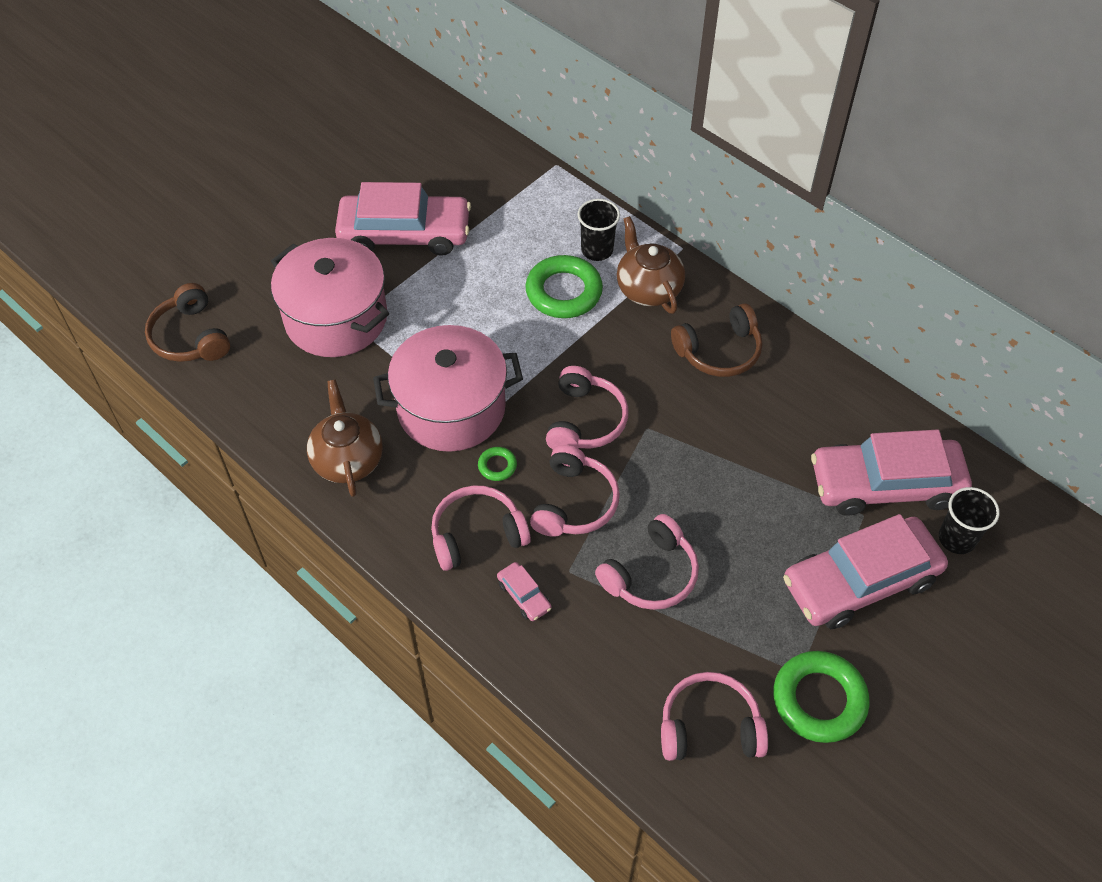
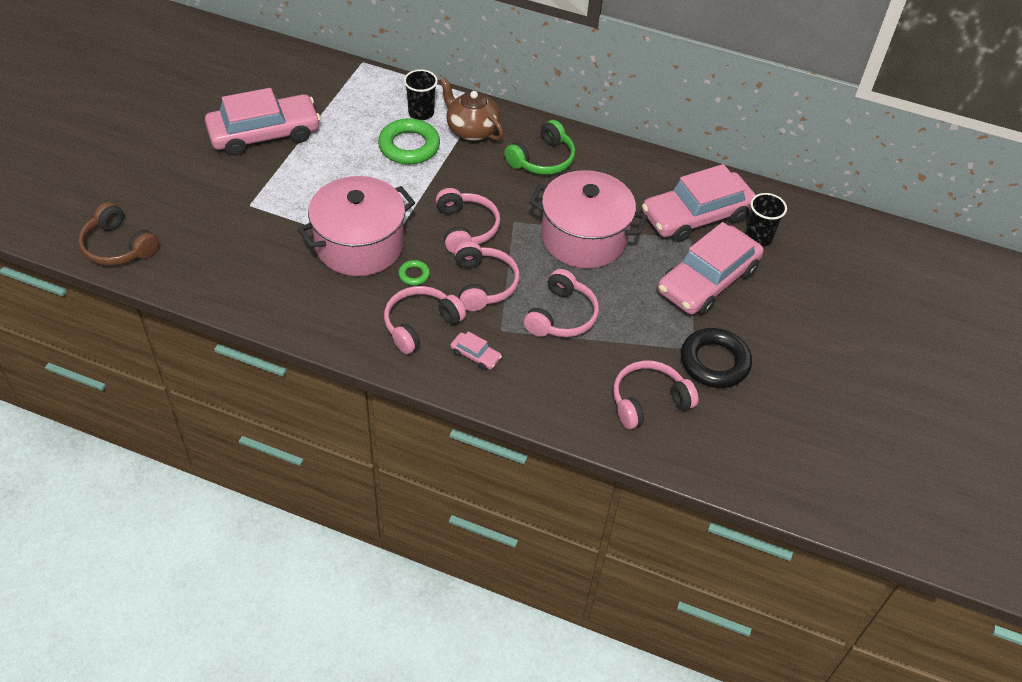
camera: 25 degrees left, 5 degrees down
(336, 318) = (236, 205): pink pot -> pink pot (583, 238)
(347, 459) = (293, 300): brown teapot -> none
(719, 351) = (542, 159): brown headphones -> green headphones
(819, 700) = (714, 362): green ring -> black ring

